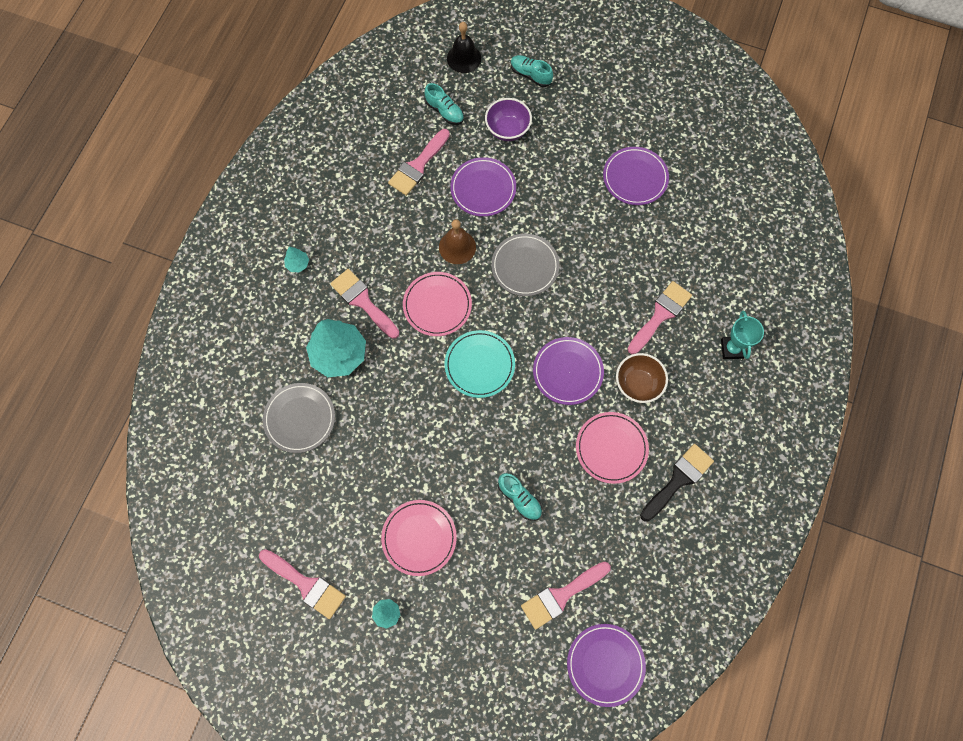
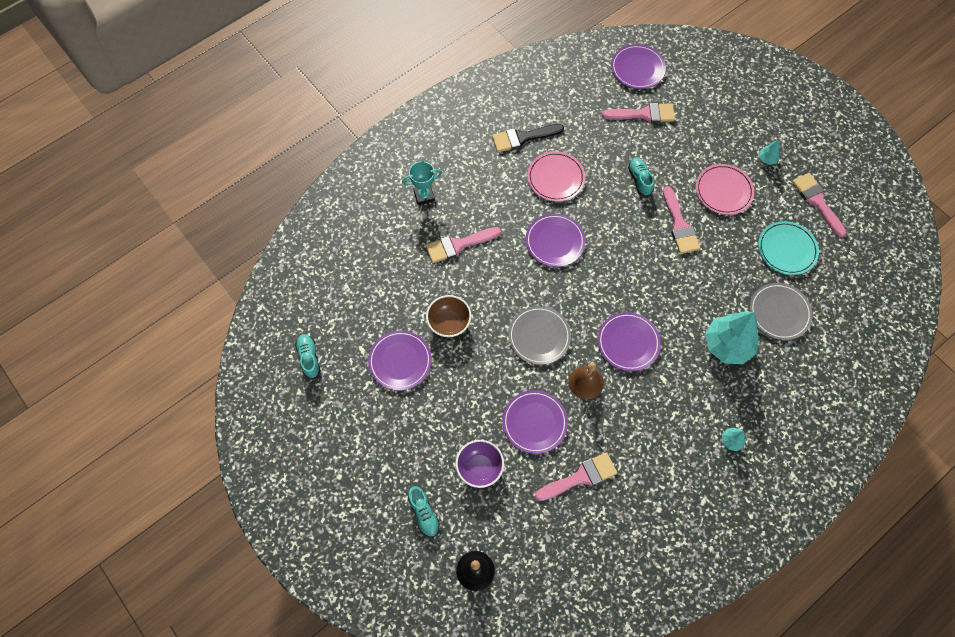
camera: 150 degrees left, 5 degrees down
(363, 301) = (688, 378): pink brush -> pink brush (679, 225)
(437, 305) = (628, 342): pink plate -> purple plate
(444, 111) = (526, 520): turquoise shoe -> turquoise shoe (309, 358)
(479, 365) = (619, 280): turquoise plate -> turquoise plate (787, 249)
(637, 384) = (509, 208): brown bowl -> brown bowl (449, 323)
(732, 349) = (424, 196): turquoise trophy -> turquoise trophy turned 45 degrees clockwise

